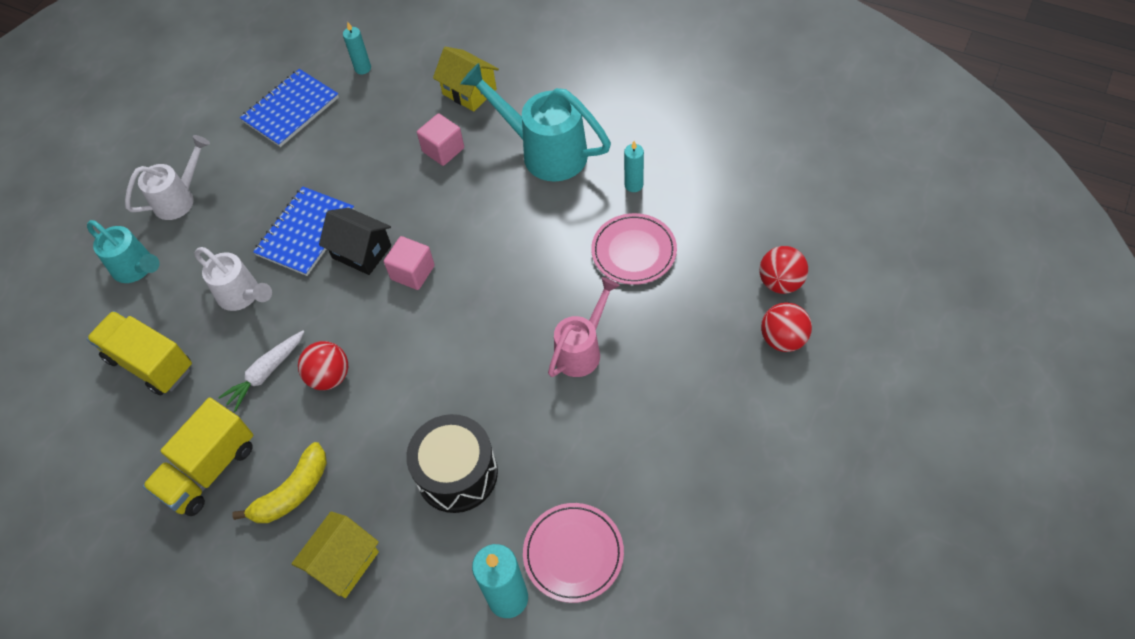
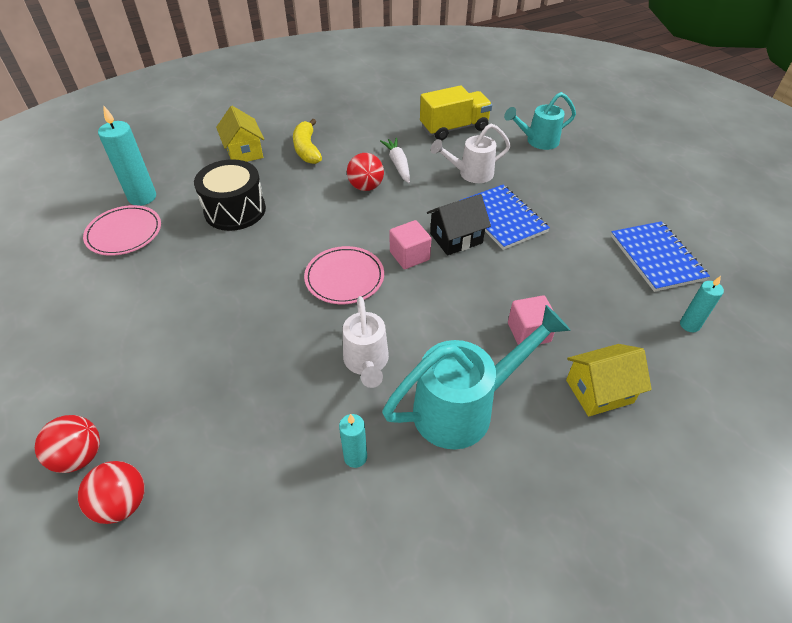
camera: 120 degrees right, 10 degrees down
(180, 198) = (591, 174): white watering can -> white watering can (366, 363)
(209, 469) = (357, 128): yellow truck -> none
(582, 349) = (239, 313): pink watering can -> none
(633, 251) = (284, 404): pink plate -> pink plate (344, 278)

